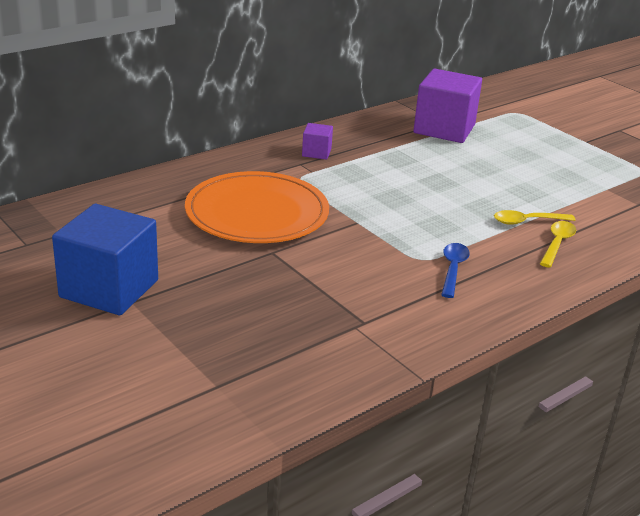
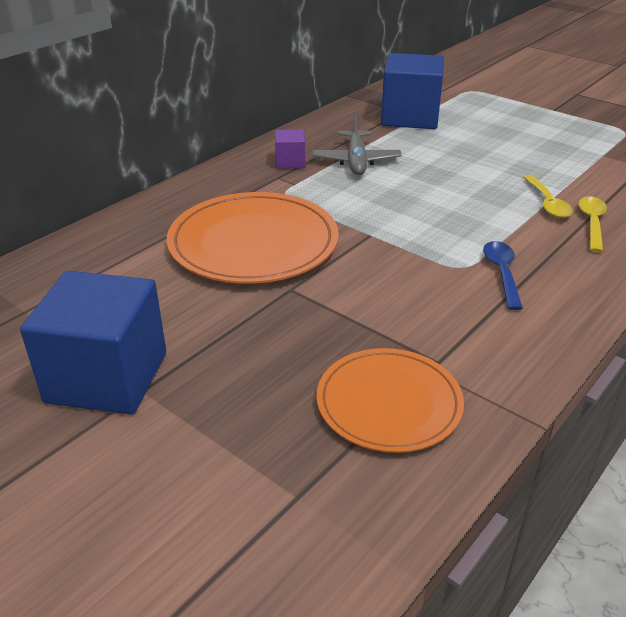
camera: 10 degrees left, 5 degrees up
(311, 342) = (389, 403): none -> orange plate
(375, 160) = (356, 161): none -> grey plane
(444, 129) = (410, 117): purple cube -> blue cube
(527, 221) = (547, 203): yellow spoon -> yellow spoon turned 75 degrees counterclockwise

